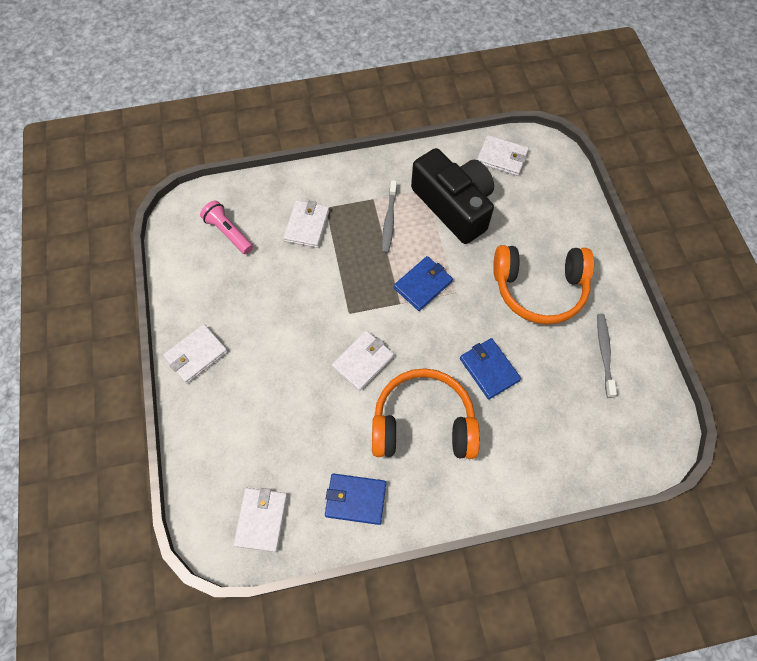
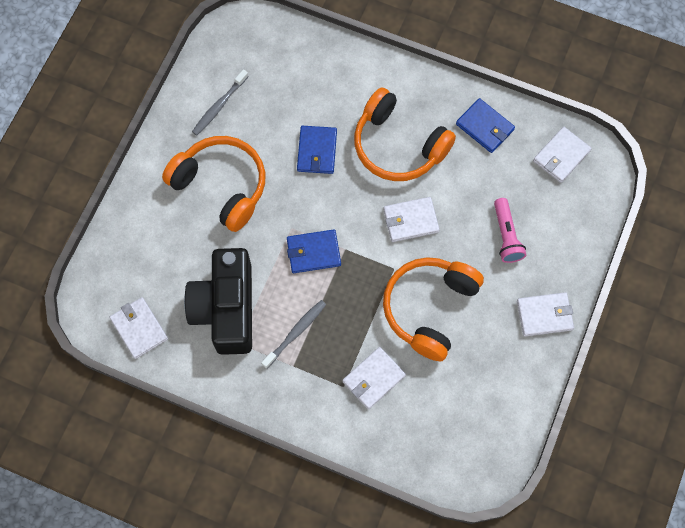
camera: 145 degrees left, 5 degrees up
(229, 233) = (451, 420): pink flashlight -> pink flashlight (506, 235)
(298, 300) = (429, 308): none -> orange headphones

